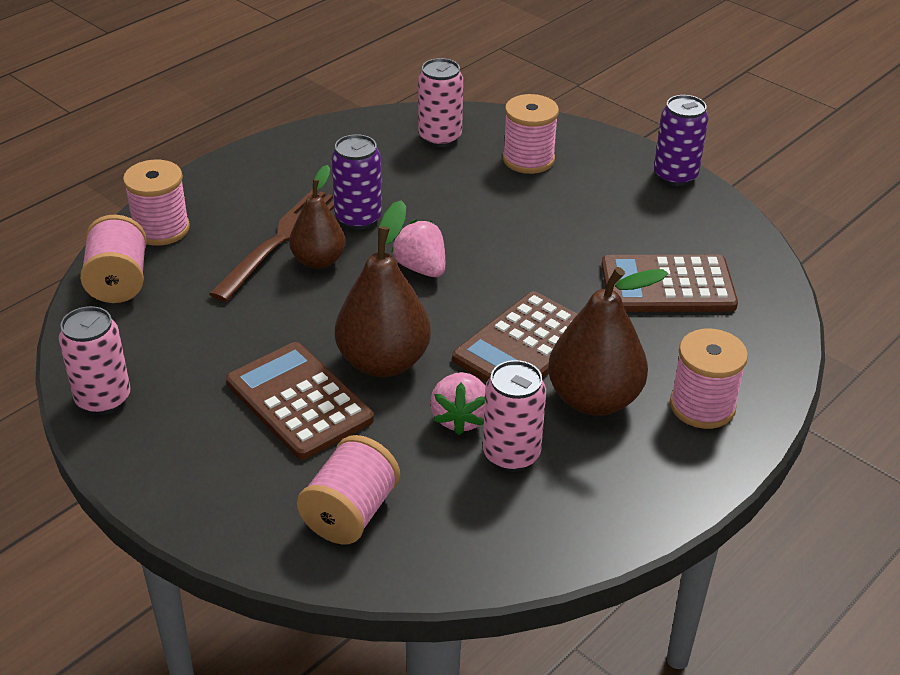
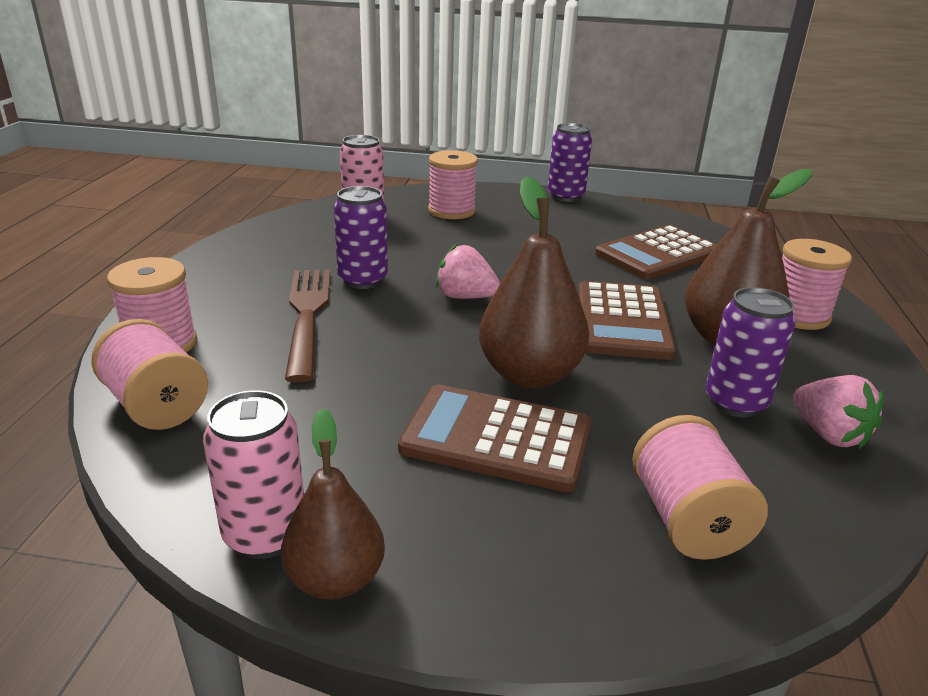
camera: 35 degrees left, 10 degrees down
(318, 261) = (365, 319): brown pear -> brown pear (335, 579)
(460, 418) = (655, 392): pink strawberry -> pink strawberry (828, 434)
(511, 455) = (735, 402): pink can -> purple can

